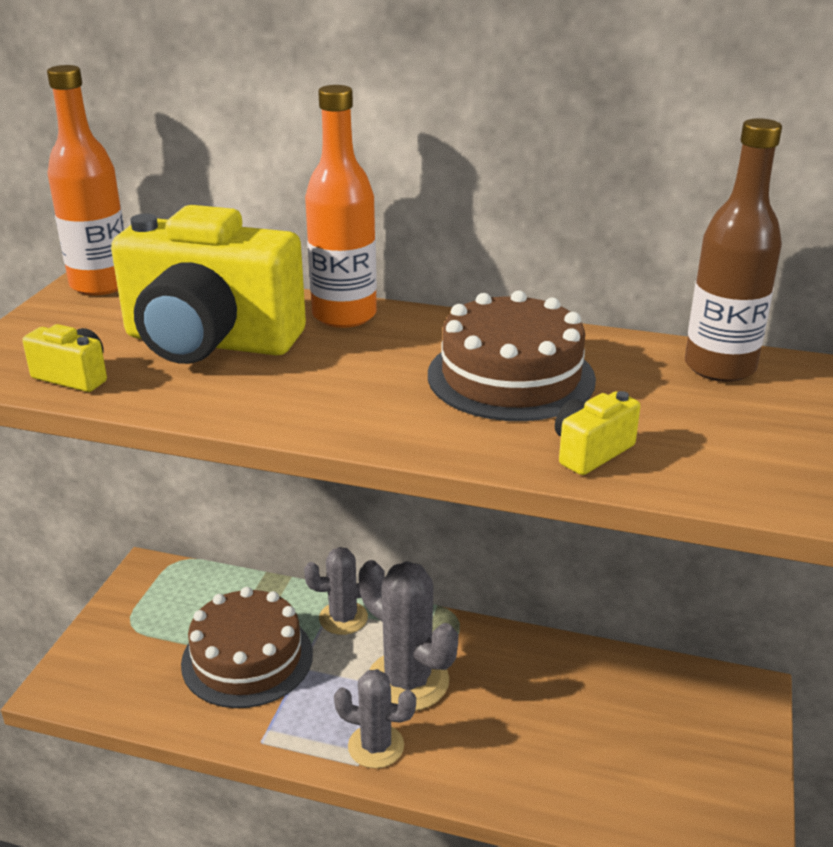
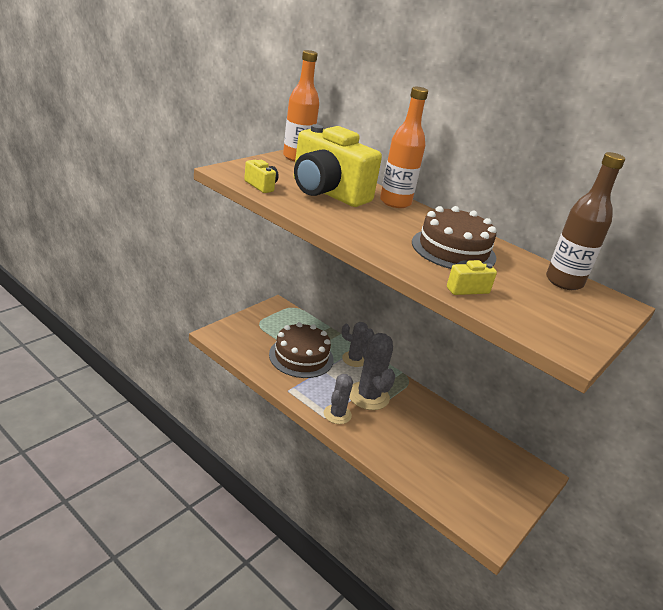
camera: 20 degrees right, 0 degrees up
(376, 746) = (337, 414): grey cactus -> grey cactus turned 75 degrees clockwise

